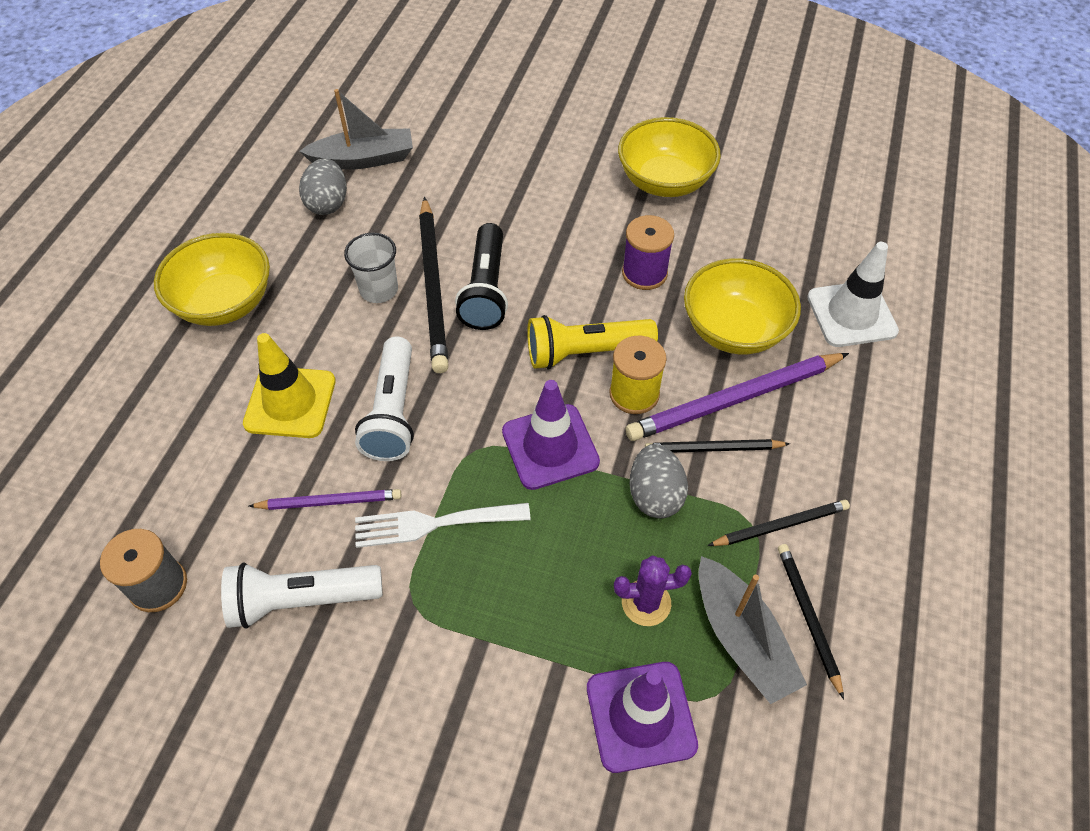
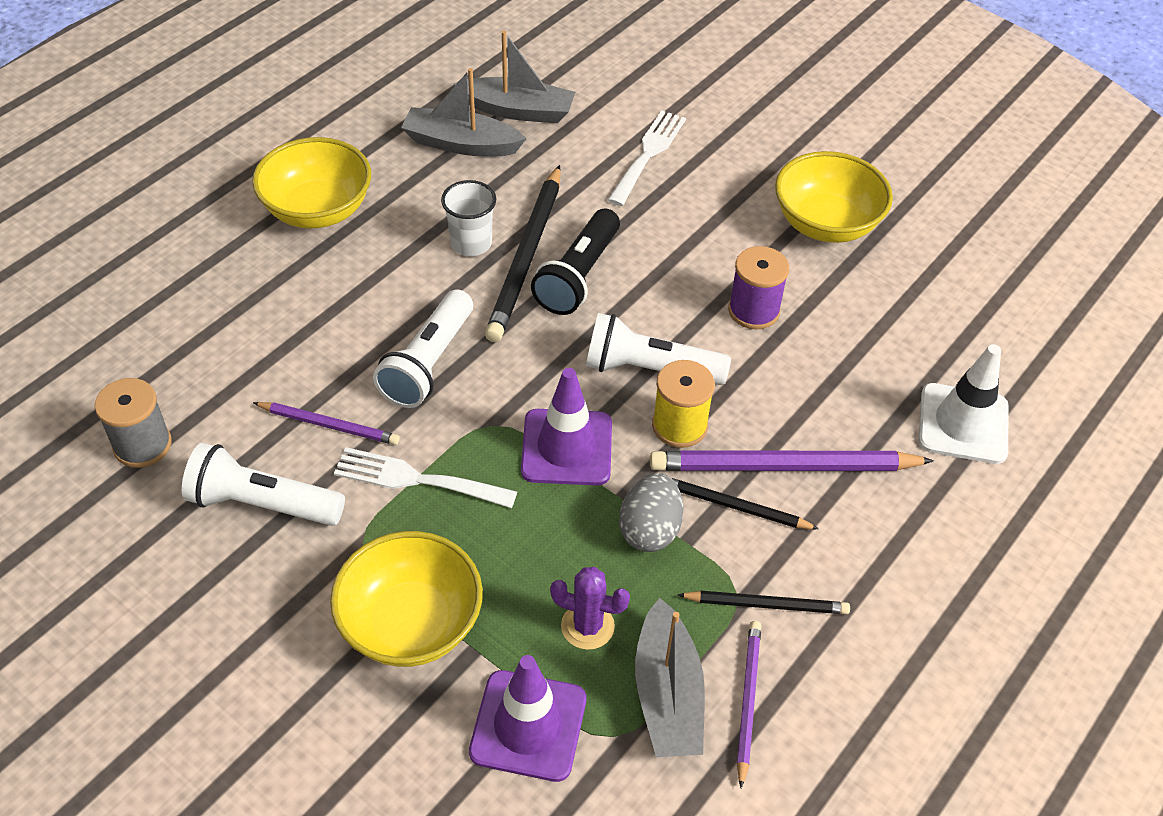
camera: 20 degrees right, 5 degrees down
(290, 402) = (335, 322): yellow traffic cone -> none
(328, 203) = (461, 144): grey egg -> grey boat
(493, 165) = (648, 154): none -> white fork
(585, 352) = (649, 369): yellow flashlight -> white flashlight
(734, 330) = (821, 397): yellow bowl -> yellow bowl (411, 623)
(808, 617) = (747, 700): black pencil -> purple pencil

